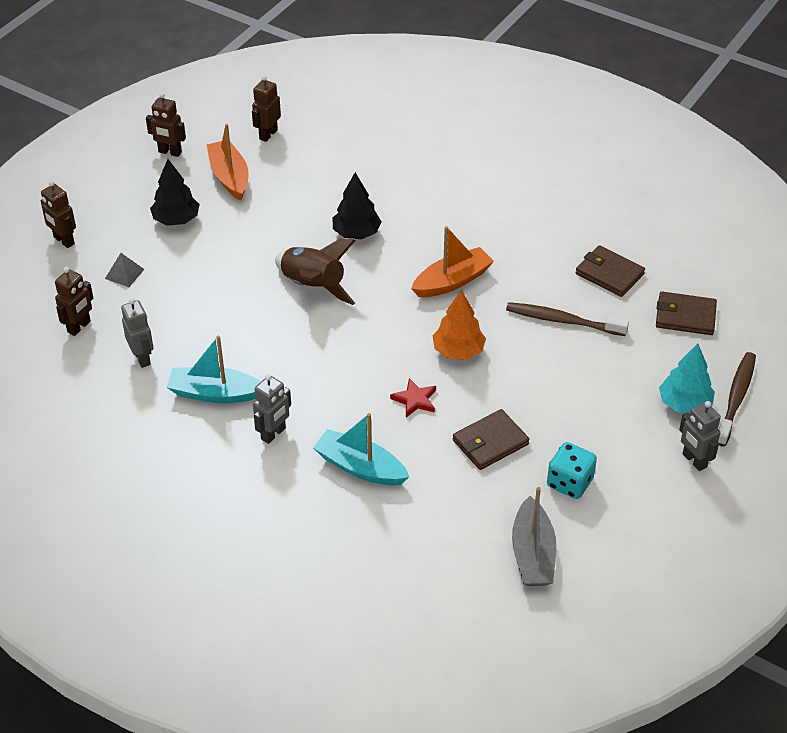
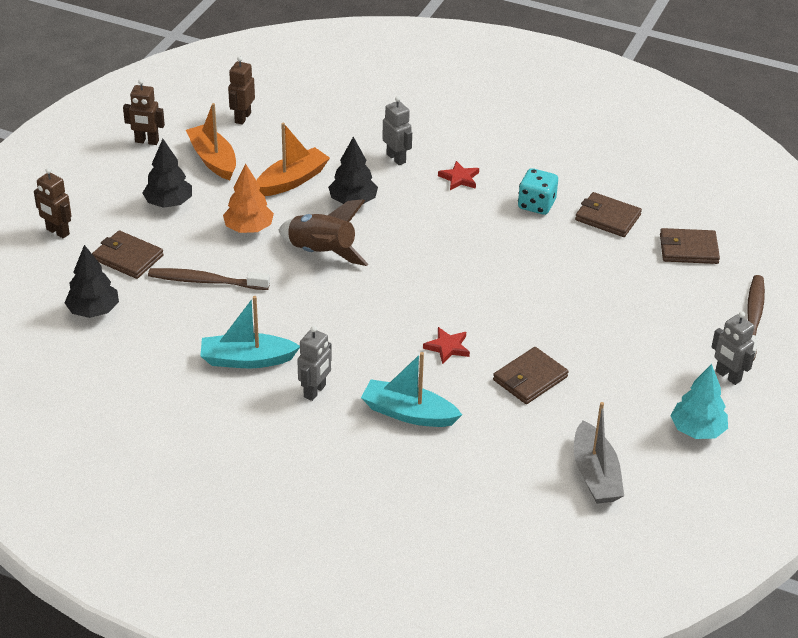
camera: 10 degrees left, 5 degrees down
(79, 327) = (93, 311): brown robot -> black tree
(124, 274) = (128, 257): grey pyramid -> brown wallet
(142, 358) = (165, 333): grey robot -> grey robot (396, 158)
(452, 281) = (458, 237): orange boat -> orange boat (292, 180)
(458, 351) = (479, 299): orange tree -> orange tree (249, 228)
(468, 218) = (459, 178): none -> red star
(562, 321) = (573, 263): brown toothbrush -> brown toothbrush (205, 281)
(569, 483) = (615, 407): turquoise dice -> turquoise dice (536, 205)
(684, 404) = (706, 327): turquoise tree -> turquoise tree (697, 430)

